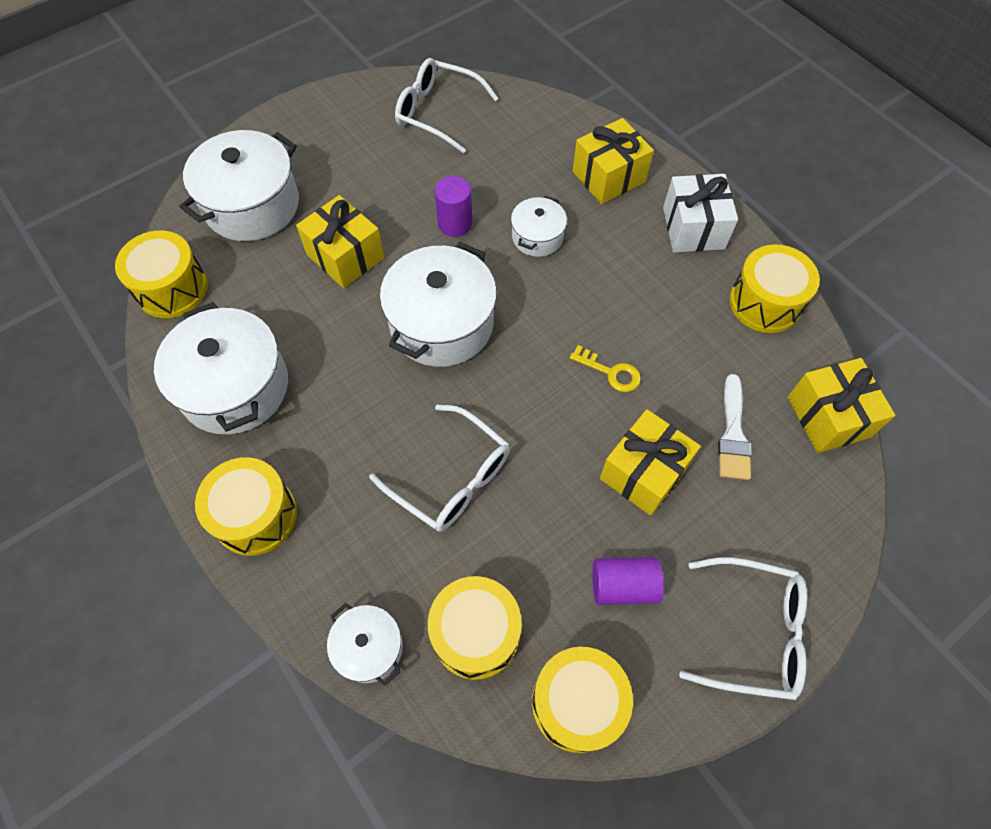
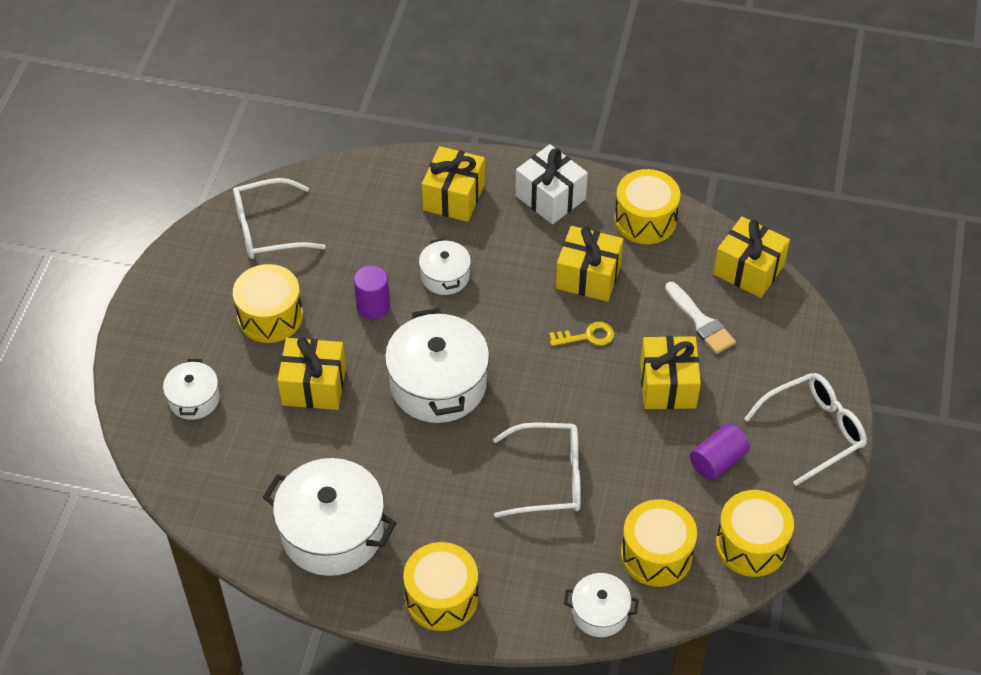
camera: 40 degrees left, 10 degrees down
(172, 288) = (201, 502): yellow drum -> yellow drum (270, 316)
(252, 205) = (194, 399): white pot -> white pot, size x0.53
(662, 319) = (588, 276): none -> yellow gift

